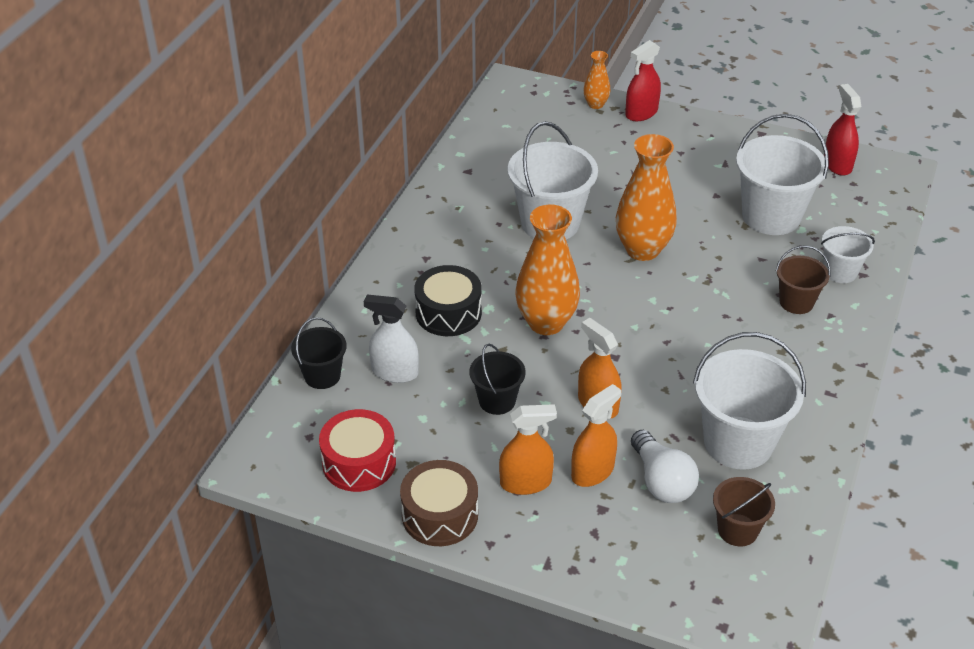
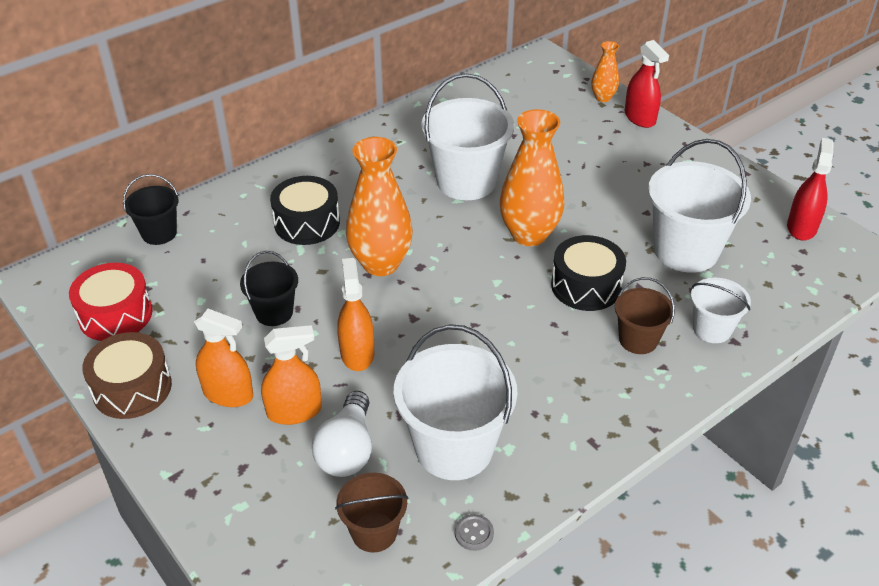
camera: 30 degrees right, 0 degrees up
(395, 372) = (216, 253): white spray bottle -> none
(641, 113) = (640, 118): red spray bottle -> red spray bottle turned 105 degrees counterclockwise
(723, 275) = (586, 286): none -> black drum
(807, 496) = (474, 533): none -> grey button

